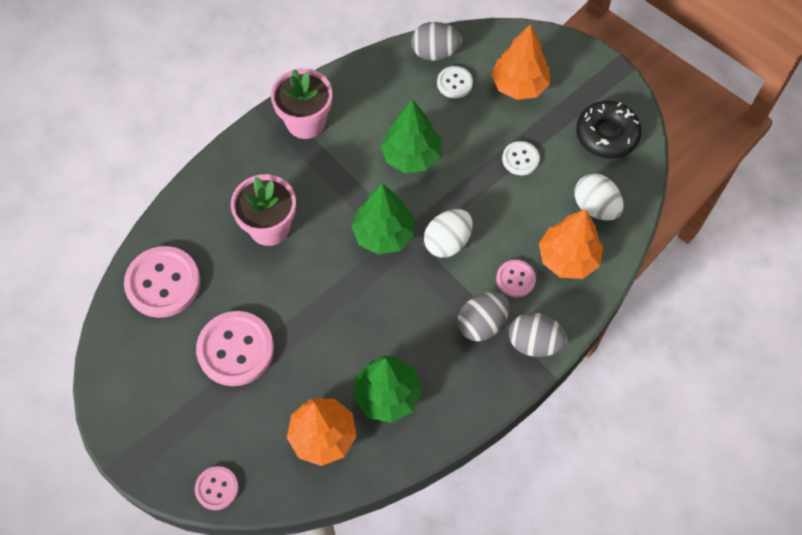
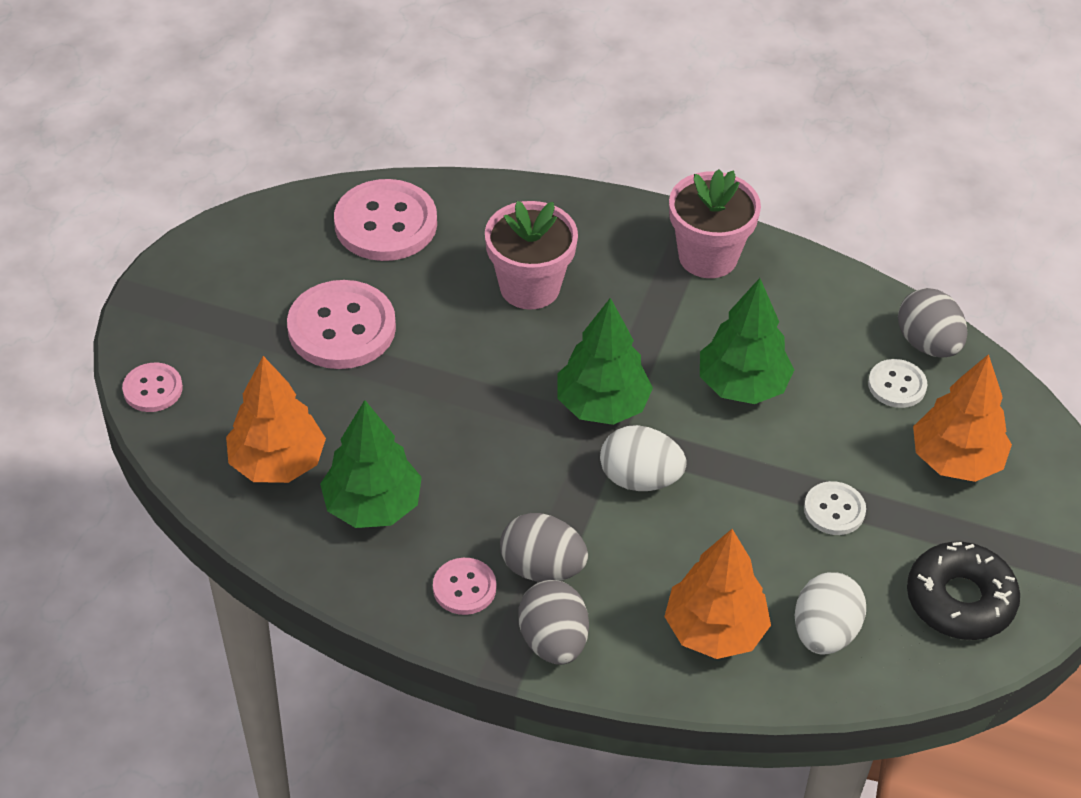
camera: 60 degrees right, 15 degrees down
(515, 279) = (637, 580): pink button -> pink button (464, 588)

